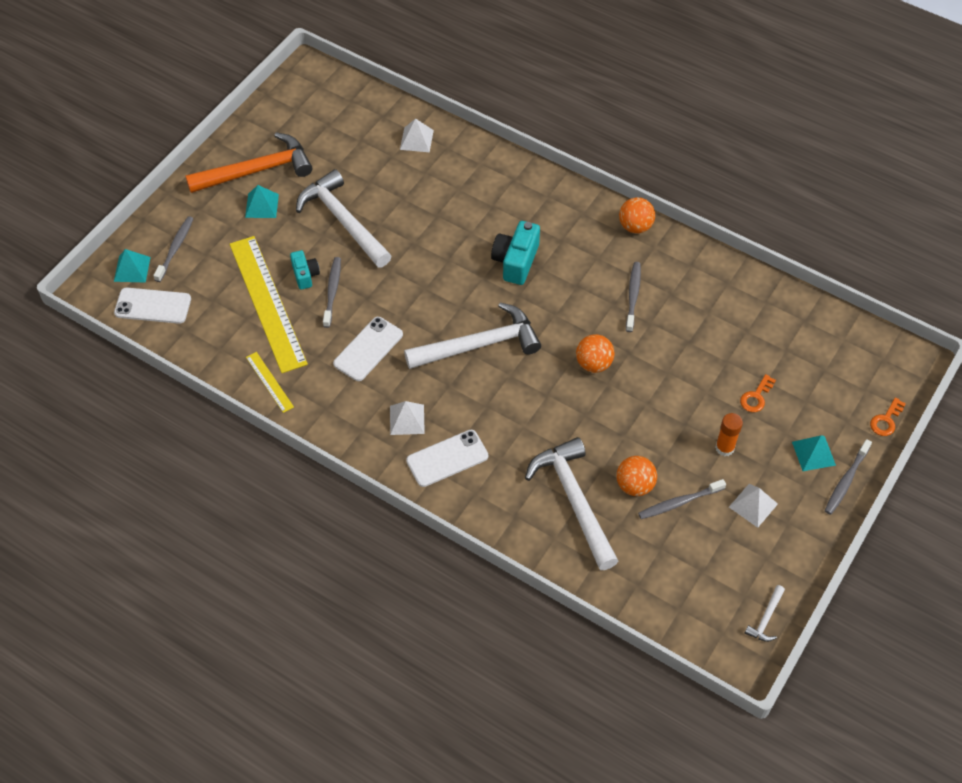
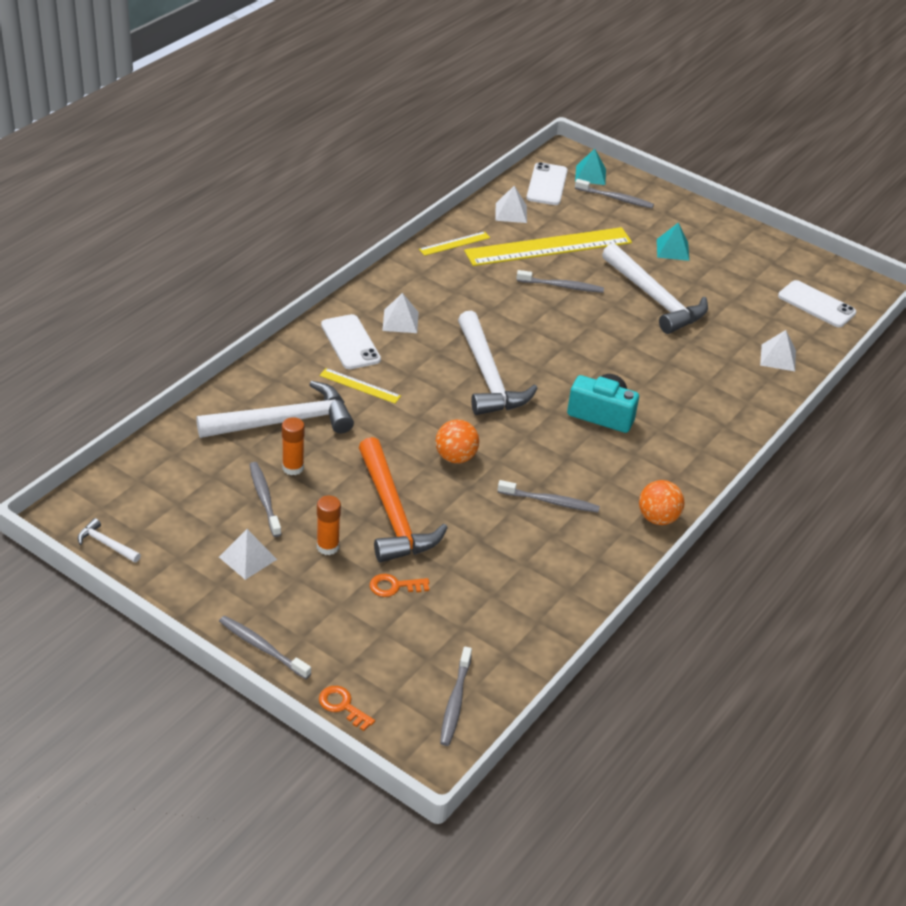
camera: 90 degrees right, 15 degrees down
(208, 336) = (511, 213): none -> white pyramid
(257, 170) = (720, 249): orange hammer -> orange hammer (393, 514)
(305, 275) = (583, 271): turquoise camera -> none
(343, 221) = (655, 298): white hammer -> white hammer turned 90 degrees clockwise
(368, 349) = (488, 303): white phone -> white phone (816, 304)
(511, 444) = (360, 386): none -> yellow ruler
(634, 485) = (293, 468): orange ball -> orange glue stick
(756, 397) = (394, 586): orange key -> orange key turned 45 degrees counterclockwise
(813, 453) = (306, 624): turquoise pyramid -> none
(859, 350) = (455, 701): none -> grey toothbrush

